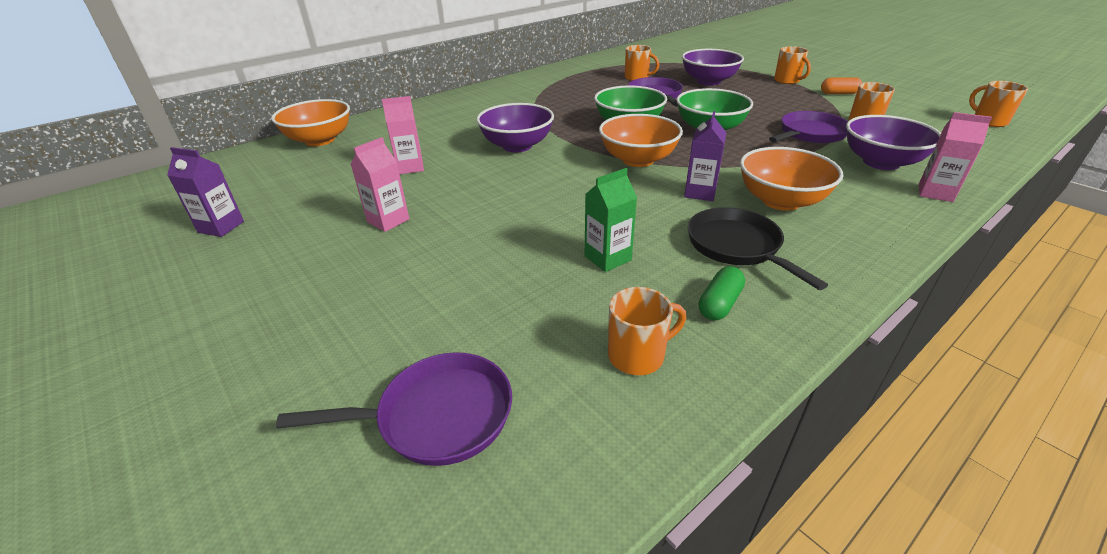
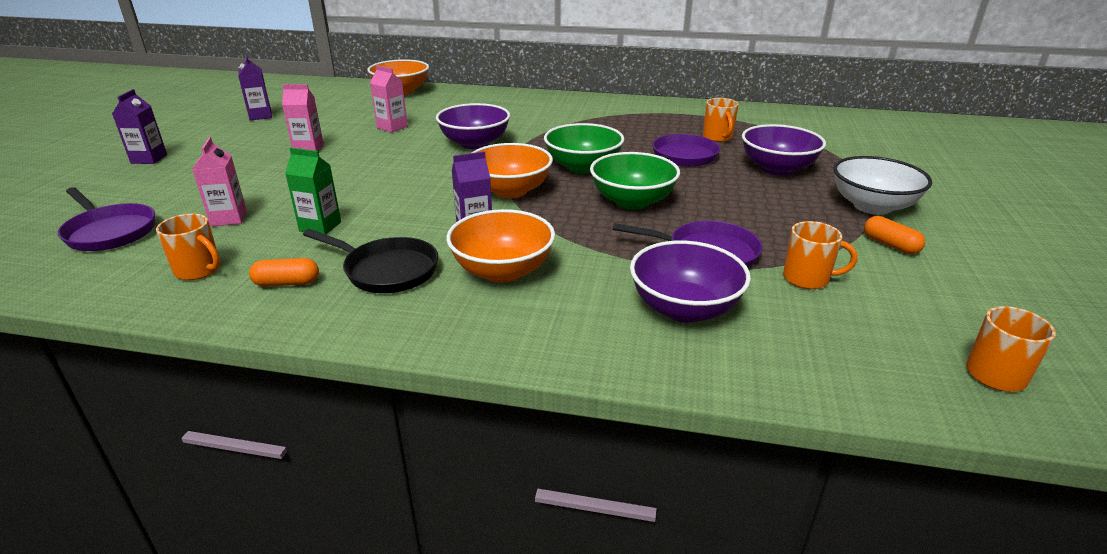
camera: 50 degrees right, 5 degrees down
(213, 340) = (149, 159): none -> purple carton
(719, 303) = (287, 283): green capsule -> orange capsule
(737, 247) = (386, 270): black pan -> black pan turned 90 degrees clockwise
(787, 81) = (872, 206): orange mug -> white bowl
(935, 193) = (639, 356): pink carton -> pink carton (229, 218)

